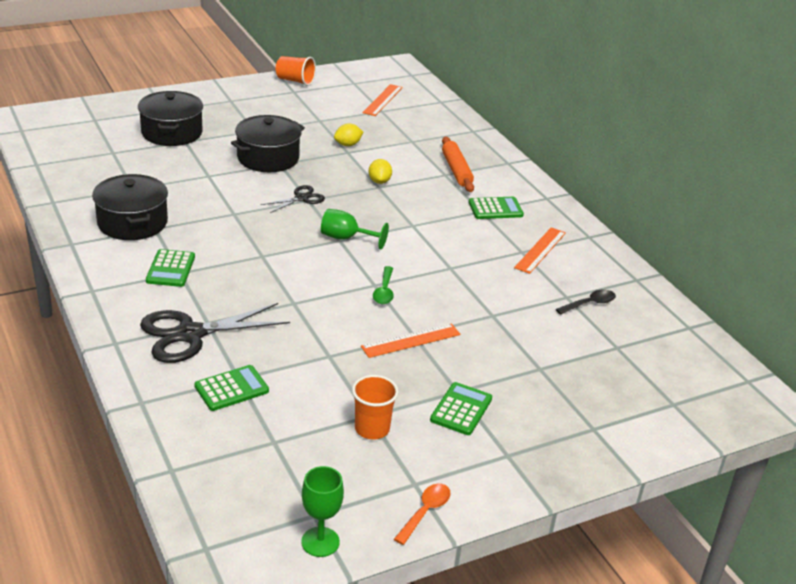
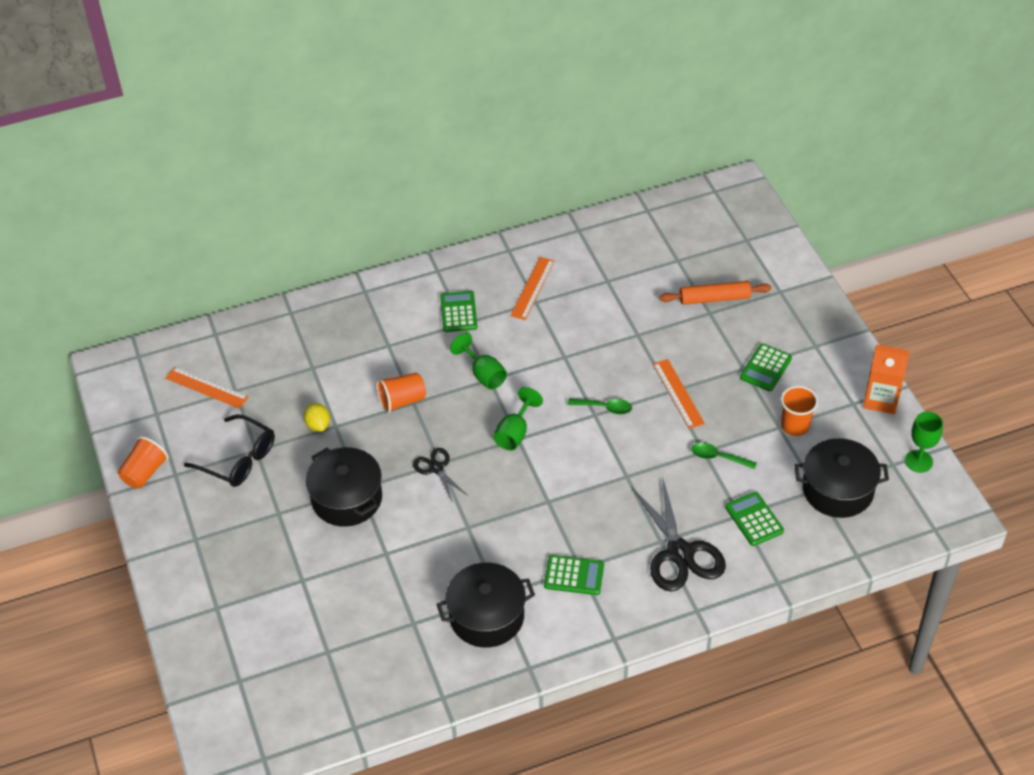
camera: 80 degrees left, 15 degrees up
(172, 132) = (279, 595): black pot -> black pot (837, 490)
(309, 114) = (238, 459): none -> black glasses
(320, 366) = (718, 457): none -> green spoon
(379, 181) = (402, 401): yellow lemon -> orange cup
(418, 222) = (483, 374): none -> green goblet
(425, 512) = (881, 399): orange spoon -> orange carton
(456, 170) = (379, 335): orange rolling pin -> orange rolling pin (714, 298)
(461, 409) = (765, 368): green calculator -> green calculator turned 90 degrees counterclockwise
(540, 250) = (532, 288): orange ruler -> orange ruler turned 75 degrees clockwise
(589, 304) = (617, 267): black spoon -> none

